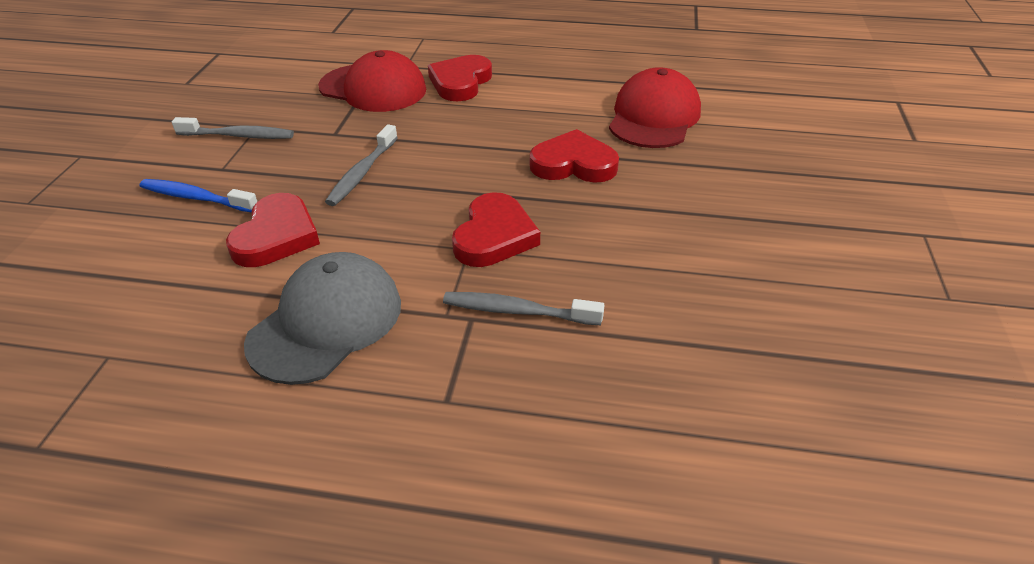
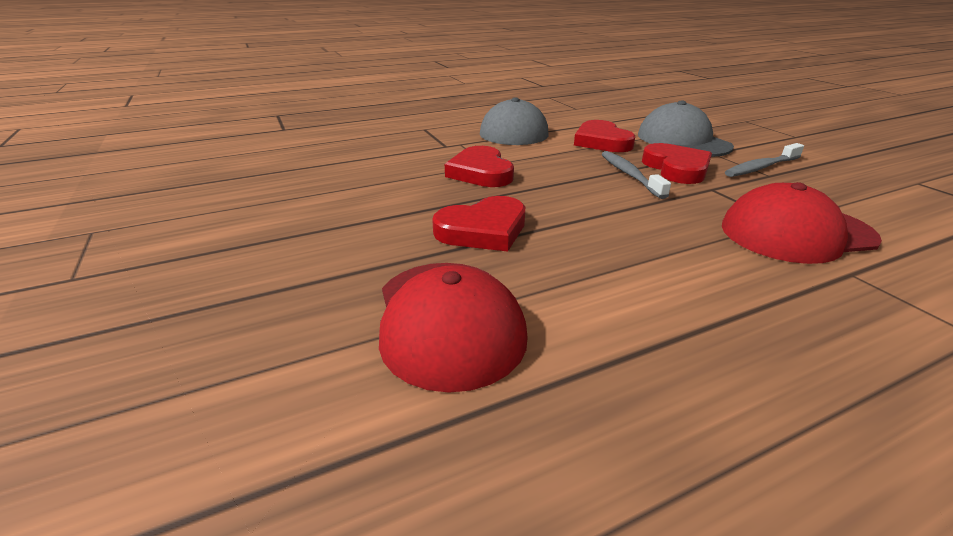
camera: 145 degrees right, 10 degrees down
(196, 198) = (682, 141): blue toothbrush -> grey cap
(460, 82) = (746, 276): red heart -> red heart (676, 168)
(517, 311) = (424, 153): grey toothbrush -> none

